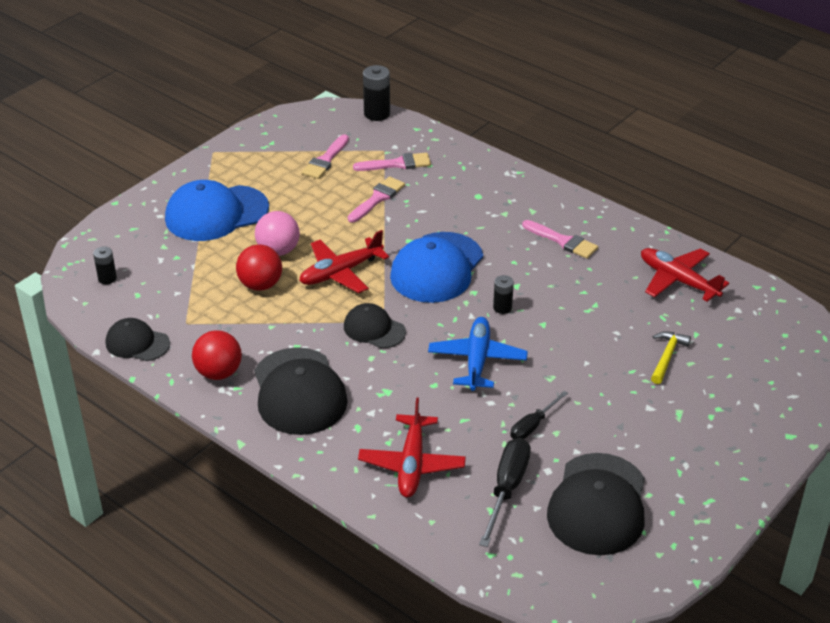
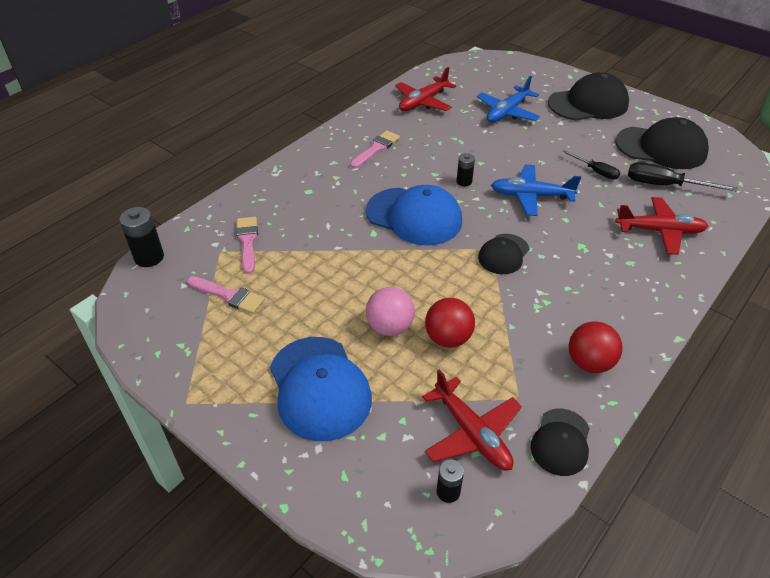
camera: 90 degrees left, 5 degrees up
(299, 392) = (599, 301): black cap -> black cap (588, 104)
(340, 272) = (424, 278): red plane -> red plane (472, 433)
(377, 198) = (305, 255): pink brush -> none
(667, 357) = (507, 112): yellow hammer -> blue plane

